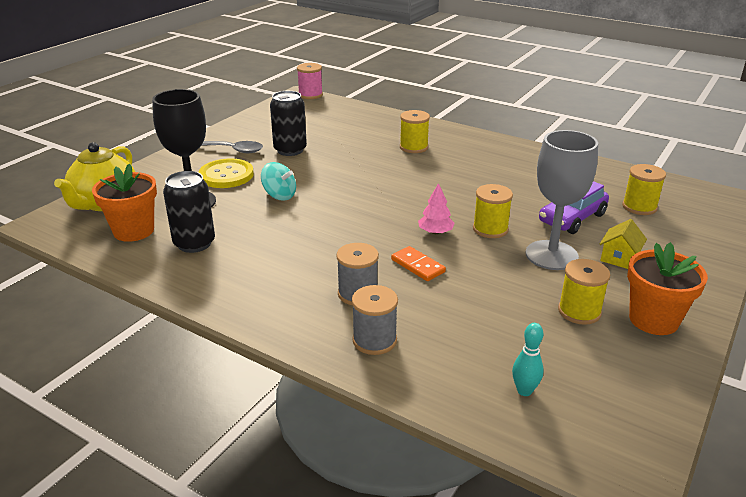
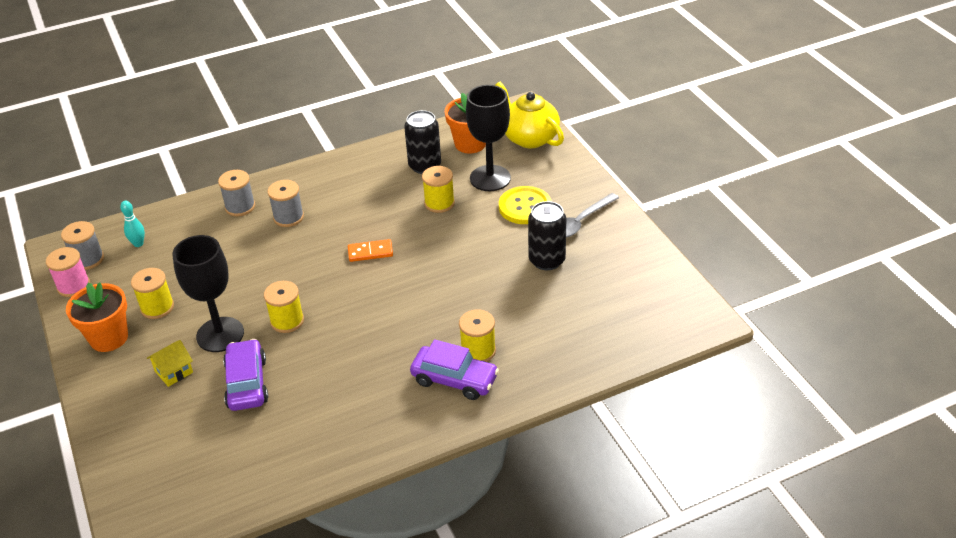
camera: 125 degrees right, 10 degrees up
(279, 195) = (459, 225): turquoise spinning top -> none
(310, 95) = (702, 330): pink spool -> pink spool (73, 286)
(417, 266) = (286, 257): orange domino -> orange domino (370, 252)
(435, 232) = (316, 287): pink tree -> none
(449, 147) = (454, 379): none -> purple car
(551, 255) = (220, 334): grey goblet -> black goblet
(602, 422) = (88, 259): none -> grey spool
(619, 258) = (174, 372): yellow house -> yellow house turned 75 degrees clockwise
(639, 207) = (211, 446): yellow spool -> yellow spool (439, 203)

